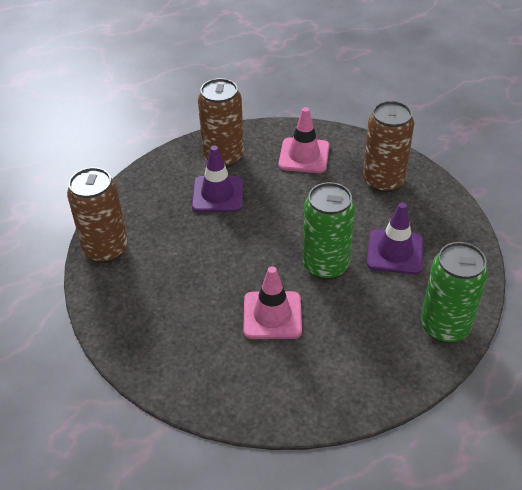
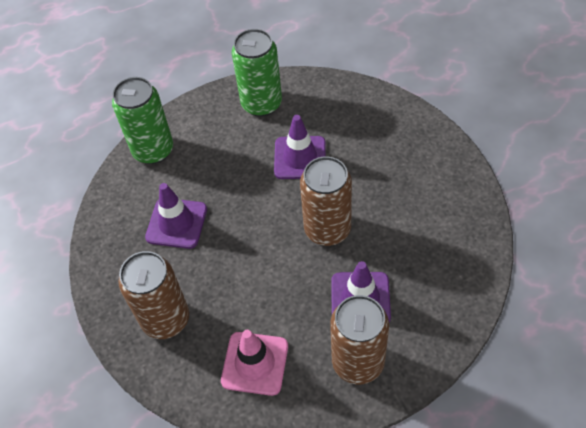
camera: 175 degrees left, 10 degrees up
(106, 249) = (470, 224): brown can -> brown can (327, 229)
(272, 315) = (300, 158): pink traffic cone -> purple traffic cone
(325, 265) = (247, 208): green can -> green can (261, 104)

